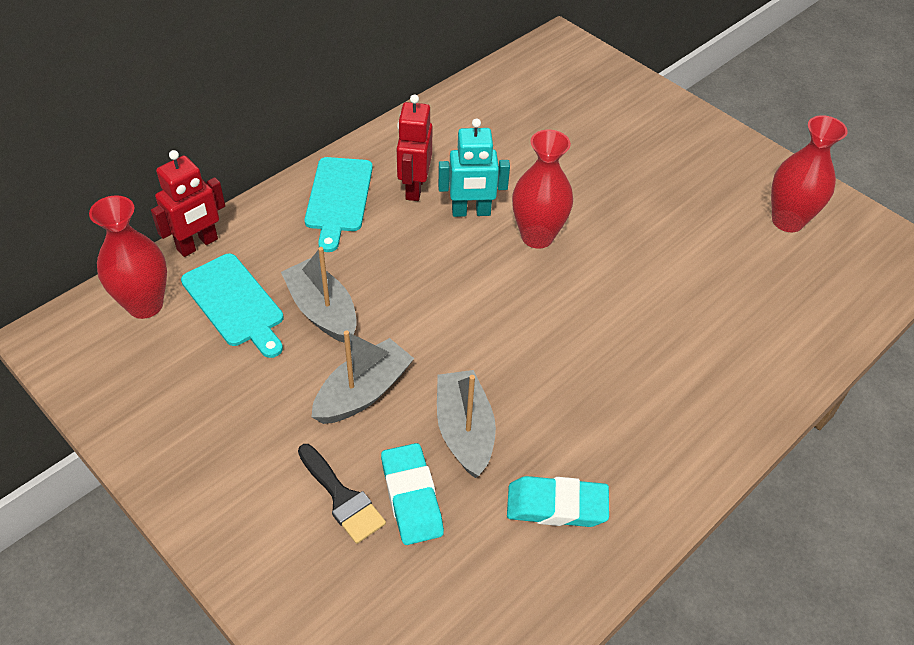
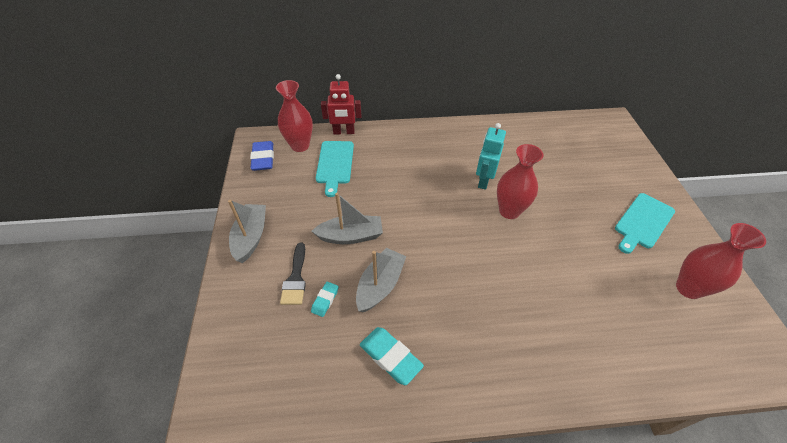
camera: 40 degrees right, 0 degrees up
(101, 360) = (263, 159): none -> blue eraser
(322, 311) = (368, 188): grey boat -> grey boat (251, 237)
(338, 198) = (423, 142): turquoise cutting board -> turquoise cutting board (643, 222)
(411, 497) = (325, 300): turquoise eraser -> turquoise eraser, size x0.58
(414, 188) = (464, 155): red robot -> none
(471, 212) = (483, 181): turquoise robot -> turquoise robot turned 75 degrees clockwise

